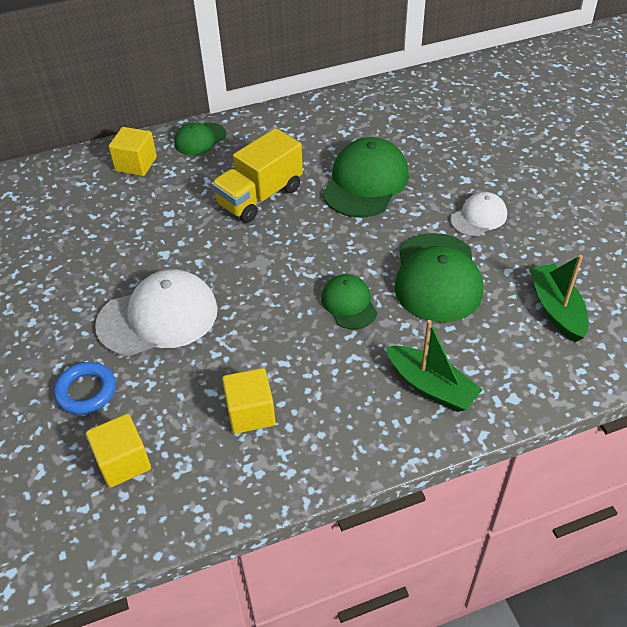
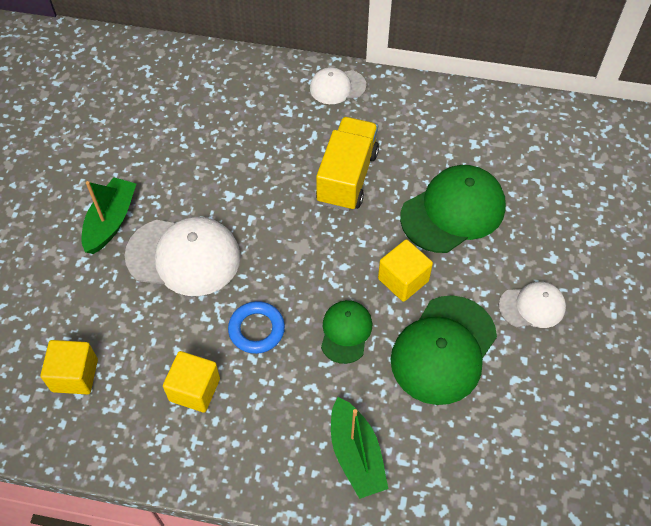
camera: 30 degrees right, 10 degrees up
(86, 391) = (88, 295): blue ring -> blue ring (256, 329)
(136, 164) = (265, 88): yellow cube -> yellow cube (403, 280)
(200, 139) = (337, 87): green cap -> white cap
(259, 196) = (347, 177): yellow truck -> yellow truck turned 120 degrees clockwise
(556, 309) = (528, 446): green boat -> green boat (111, 221)

